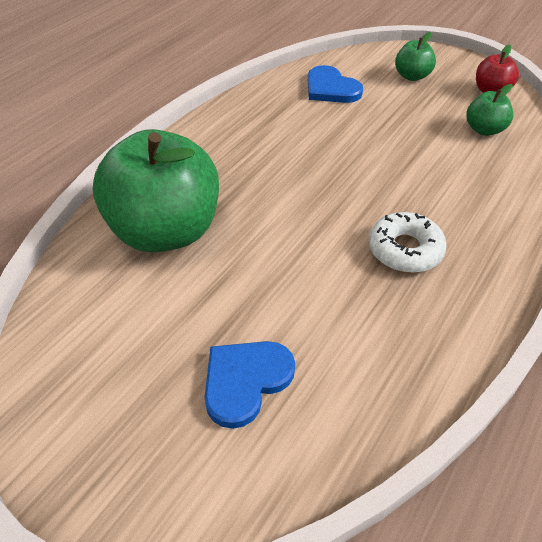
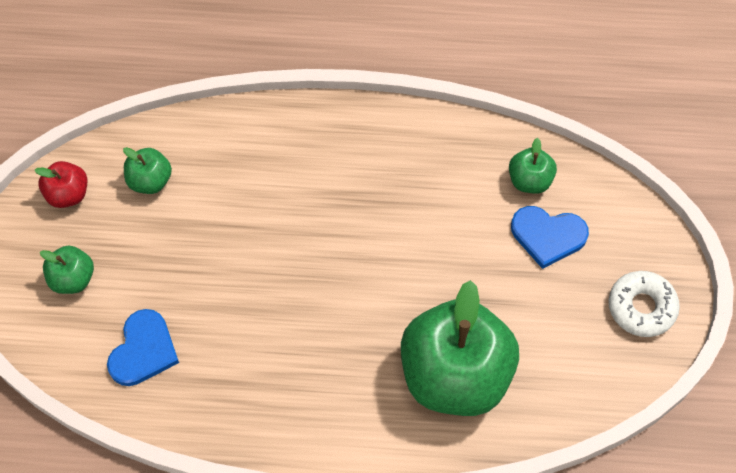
camera: 120 degrees left, 15 degrees up
(330, 404) = (529, 181): none -> green apple
(405, 250) = (362, 189): white donut -> white donut (641, 307)

